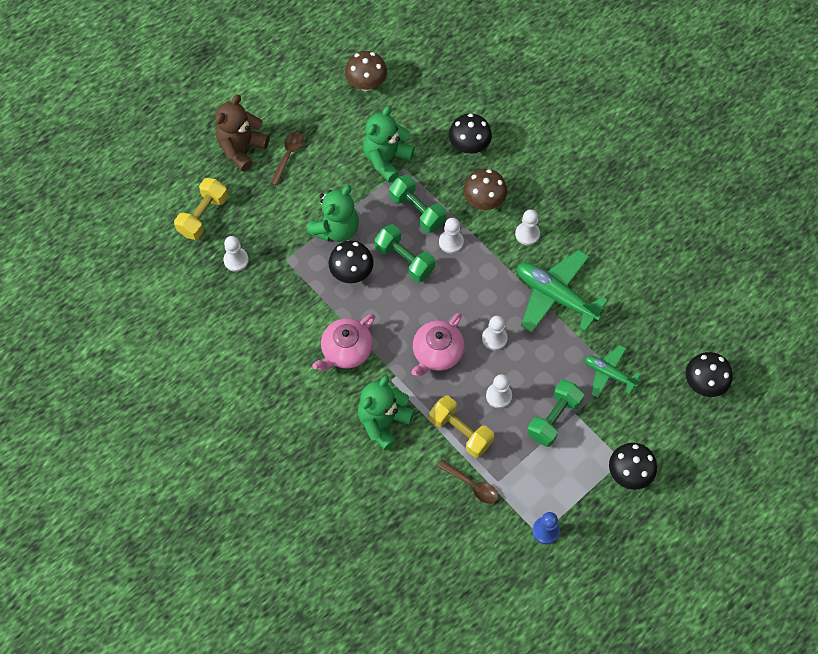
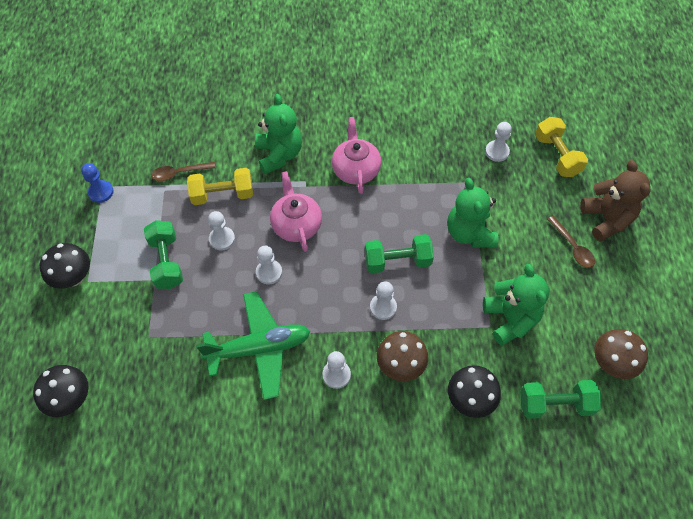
camera: 130 degrees right, 5 degrees down
(351, 273) = (419, 217): black mushroom -> none
(417, 210) = (436, 304): green dumbbell -> green dumbbell (555, 404)
(609, 374) = (156, 331): green plane -> none

